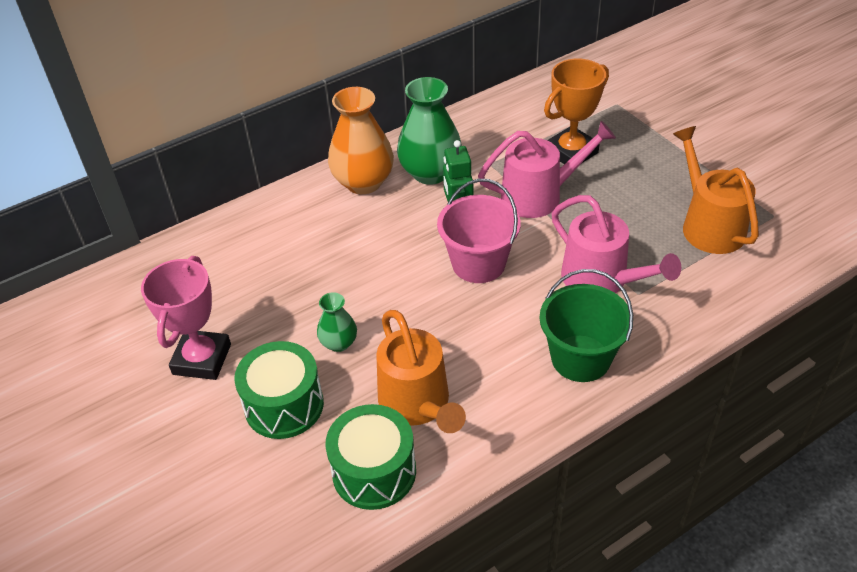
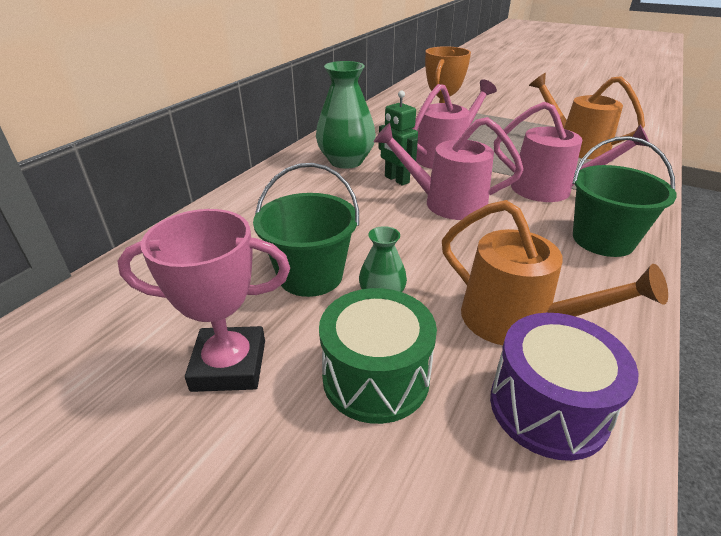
camera: 30 degrees left, 10 degrees down
(202, 359) = (229, 365): pink trophy -> pink trophy turned 75 degrees counterclockwise
(301, 304) = (310, 276): none -> green bucket
(363, 182) = (293, 178): orange vase -> none
(374, 472) = (548, 407): green drum -> purple drum
(478, 263) = (447, 203): pink bucket -> pink watering can

